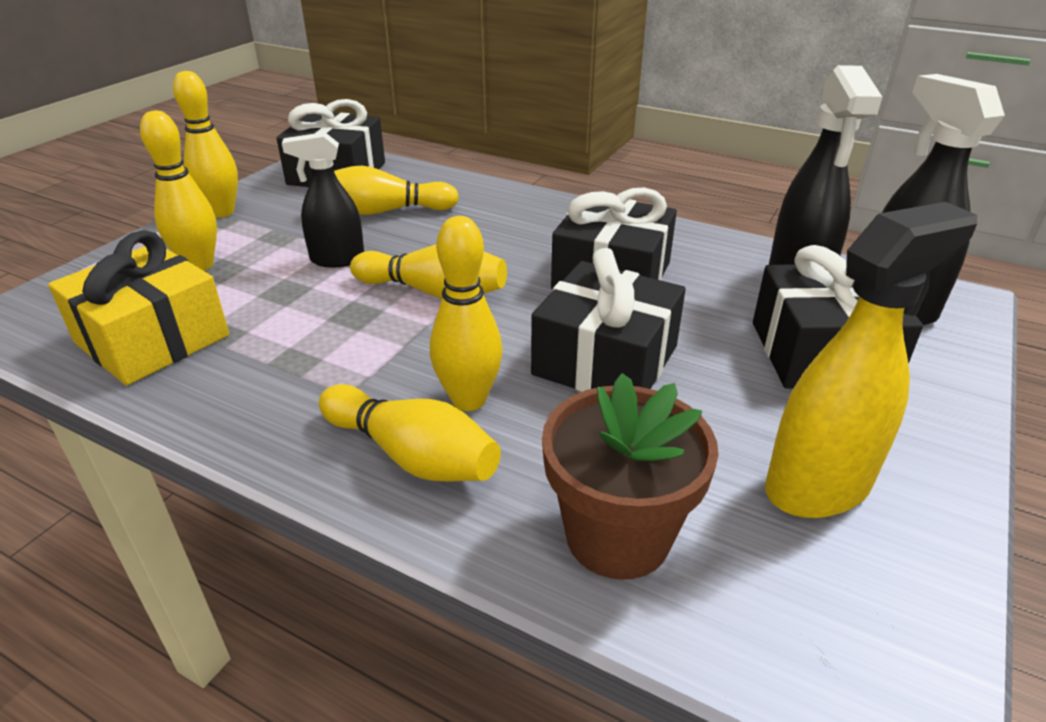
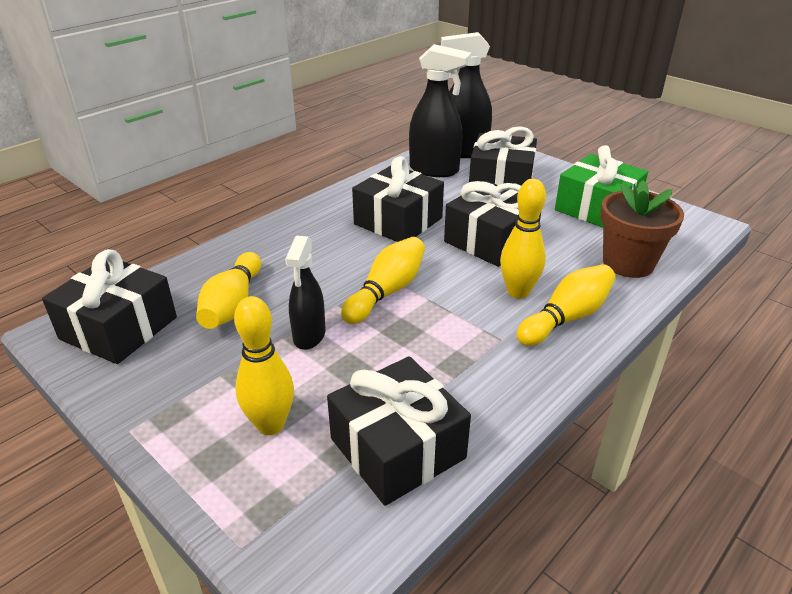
camera: 75 degrees left, 0 degrees up
(152, 339) = (397, 448): yellow gift -> black gift
(222, 212) = (151, 413): yellow bowling pin -> none
(818, 486) = (597, 208): yellow spray bottle -> green gift

